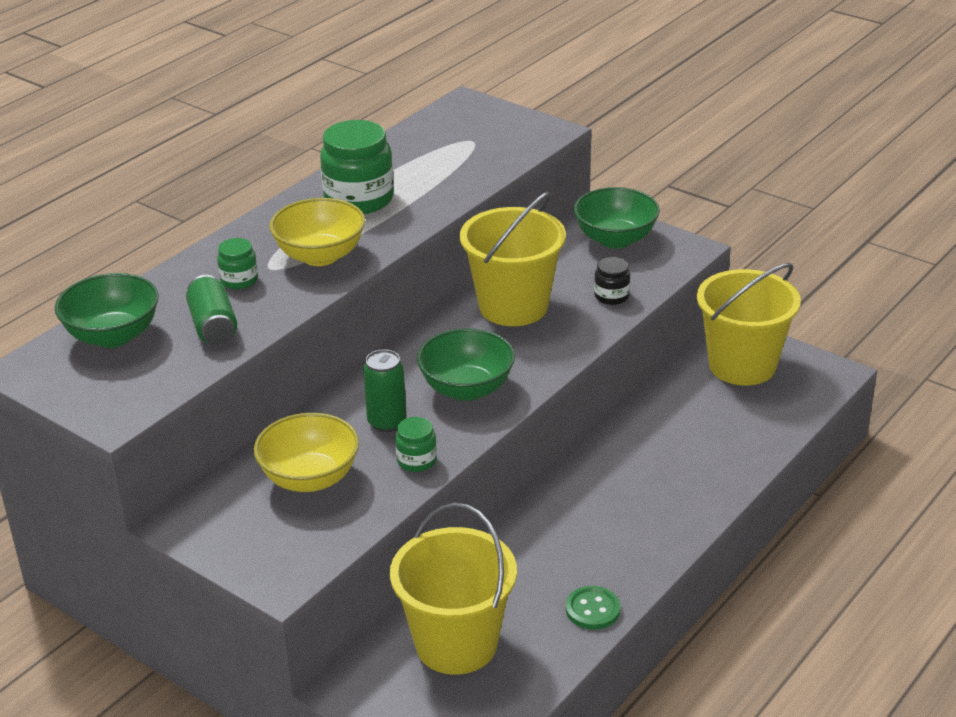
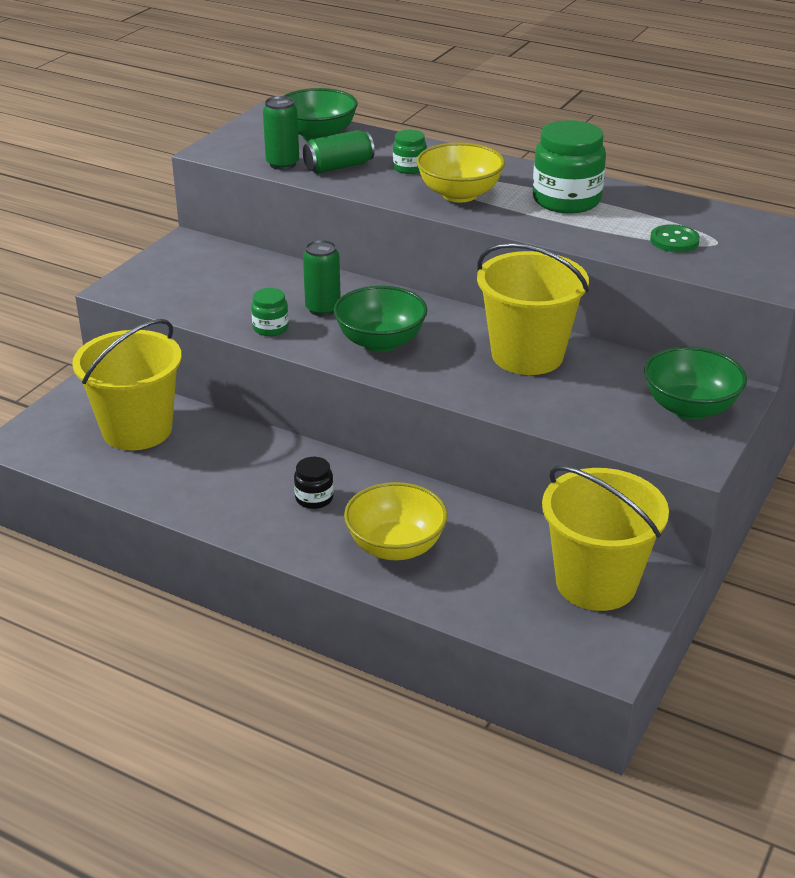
camera: 80 degrees right, 0 degrees up
(185, 365) = (282, 164): none -> green can
(310, 478) = (242, 284): yellow bowl -> yellow bowl (395, 546)
(593, 609) = (178, 498): green button -> green button (674, 241)
(611, 296) = (569, 412): black jar -> black jar (314, 498)

